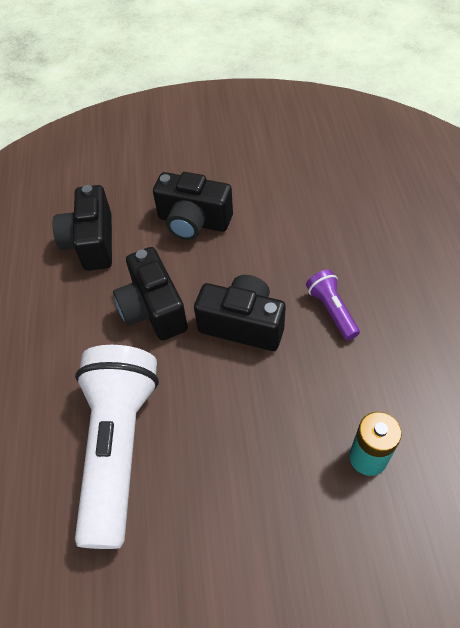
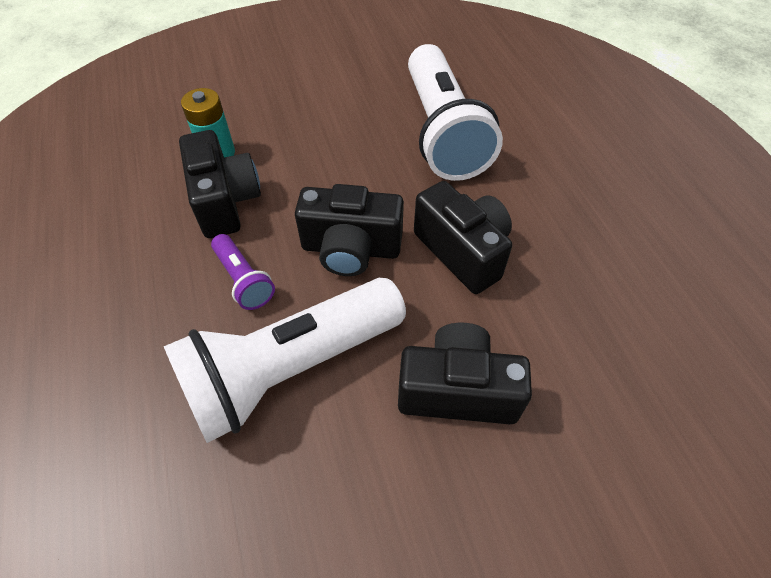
camera: 165 degrees right, 0 degrees up
(91, 243) = (592, 330): black camera -> black camera (225, 201)
(297, 246) = (290, 368): none -> white flashlight

